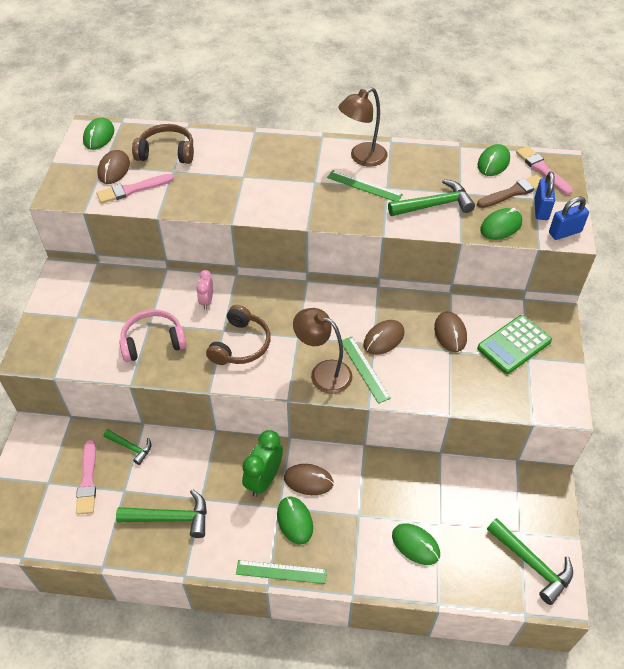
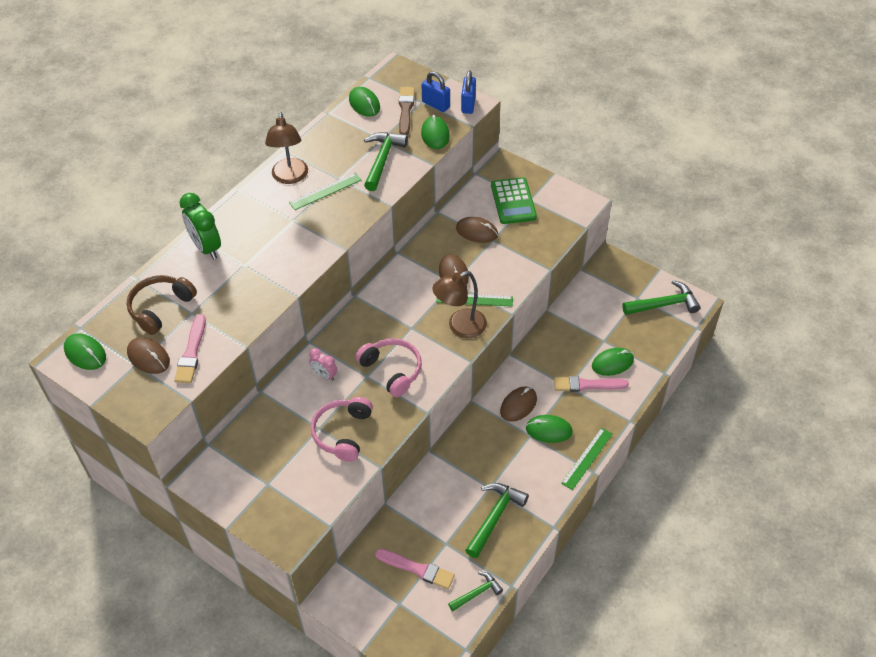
camera: 60 degrees left, 0 degrees up
(131, 447) = (404, 522): green hammer -> green hammer (477, 593)
(240, 344) = (392, 370): brown headphones -> pink headphones
(264, 479) = (498, 435): green clock -> green clock (206, 247)
(542, 170) = (395, 82): pink brush -> pink brush (587, 385)

